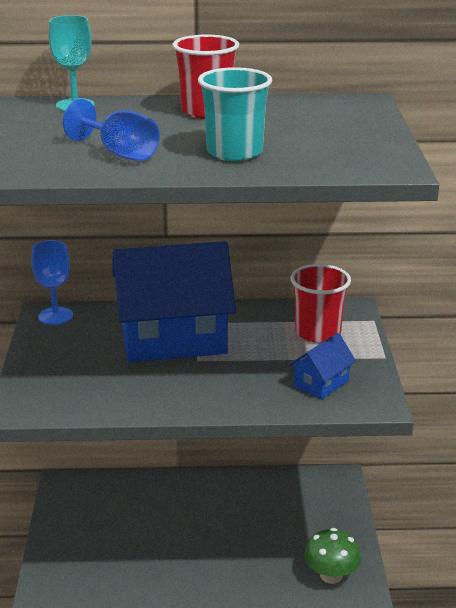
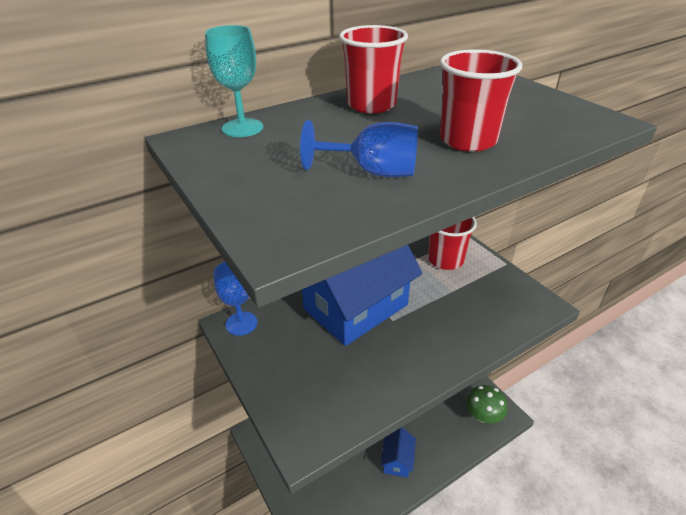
camera: 30 degrees left, 10 degrees up
(234, 152) = (468, 140): turquoise cup -> red cup
(321, 383) = (494, 304): blue house -> blue house (397, 460)

